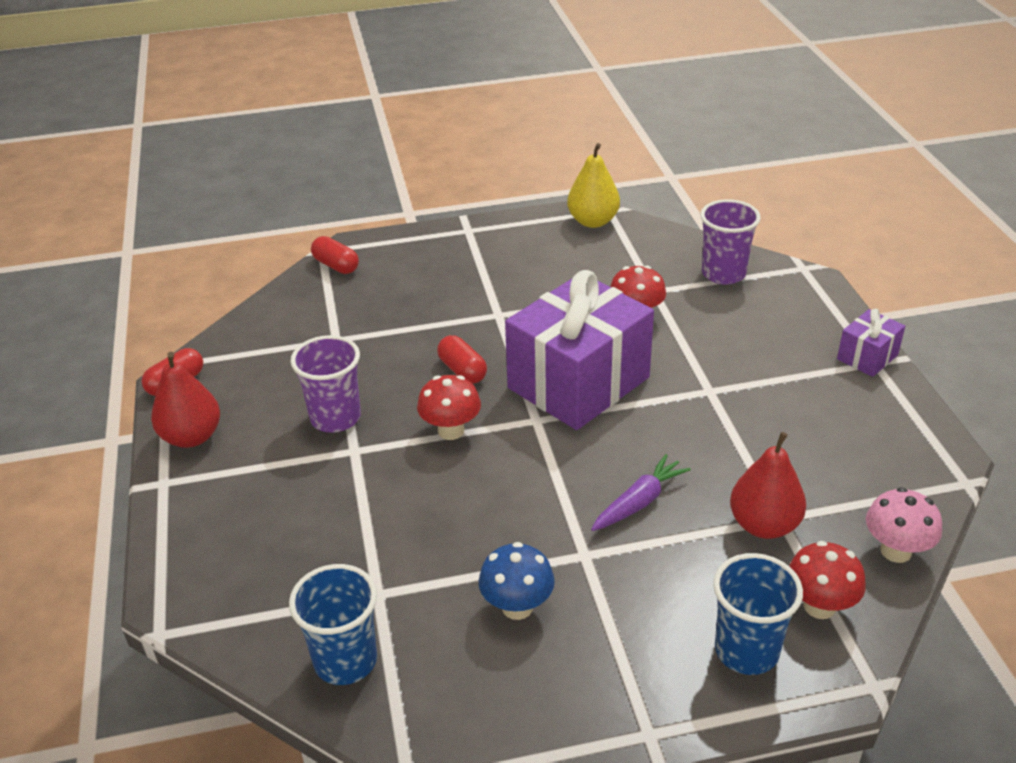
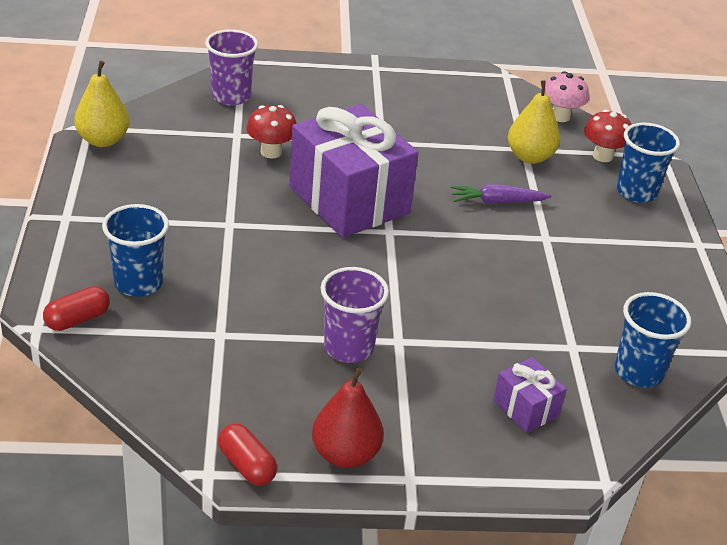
camera: 85 degrees left, 0 degrees up
(392, 284) = (138, 283): none -> blue cup
(451, 431) = (389, 279): red mushroom -> none
(462, 370) = (307, 259): red capsule -> none
(517, 607) = (593, 278): blue mushroom -> none
(639, 502) = (497, 202): purple carrot -> purple carrot turned 60 degrees counterclockwise
(764, 525) = (530, 157): red pear -> yellow pear
(867, 357) = (368, 68): purple gift -> purple gift (525, 408)

